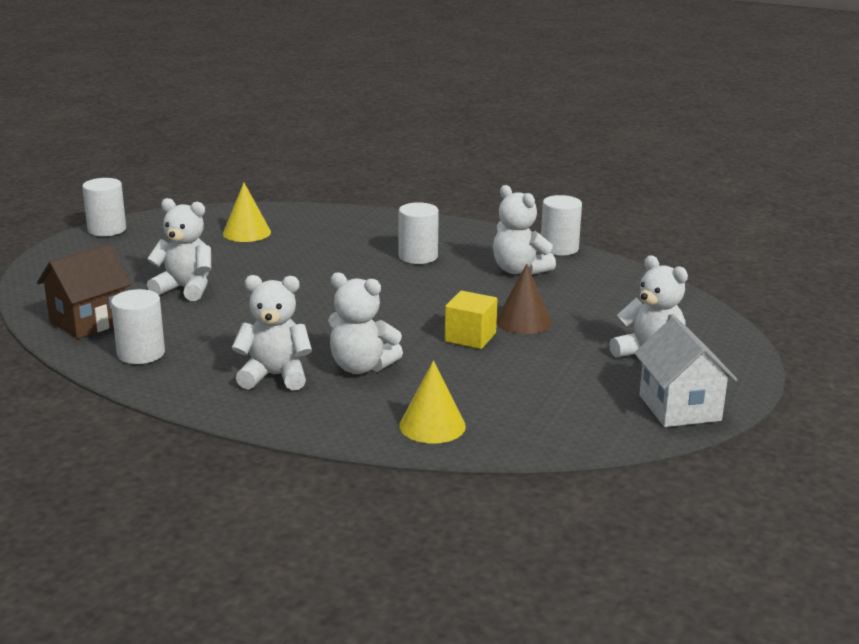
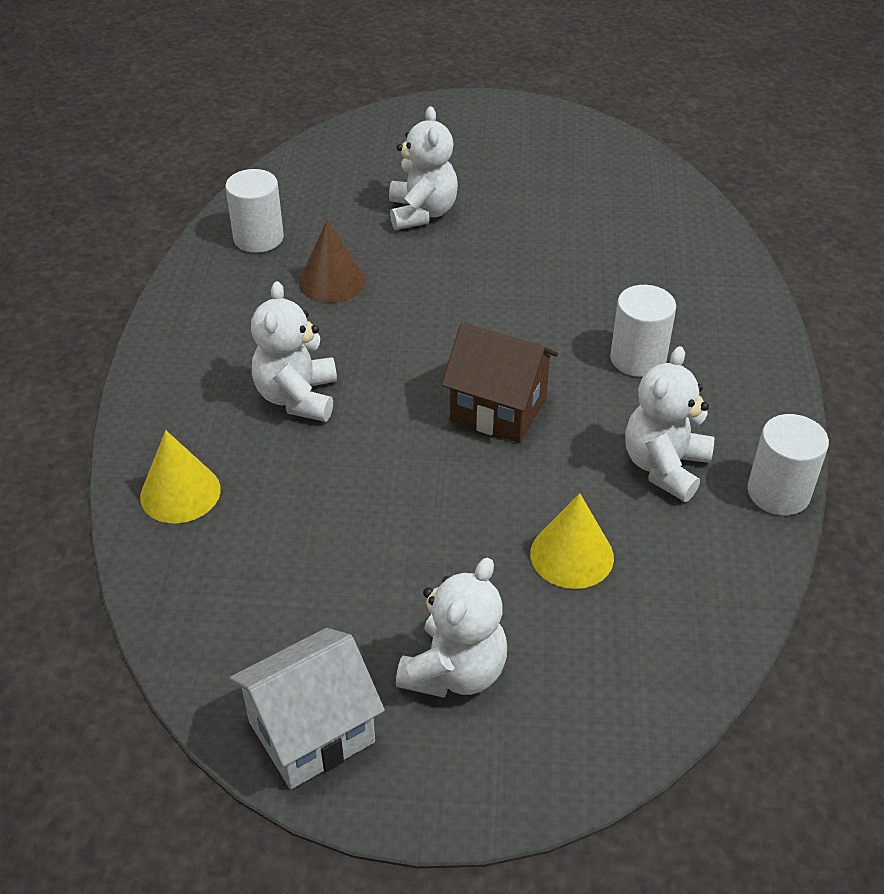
camera: 70 degrees right, 20 degrees up
(88, 321) = (311, 183): brown house -> brown house (498, 409)
(107, 229) = (536, 113): white cylinder -> none
(246, 232) = (603, 203): yellow cone -> yellow cone (572, 555)
(275, 376) = (248, 340): white teddy bear -> none
(470, 337) = (421, 469): yellow cube -> none
(523, 321) = (497, 509): brown cone -> brown cone (332, 281)

